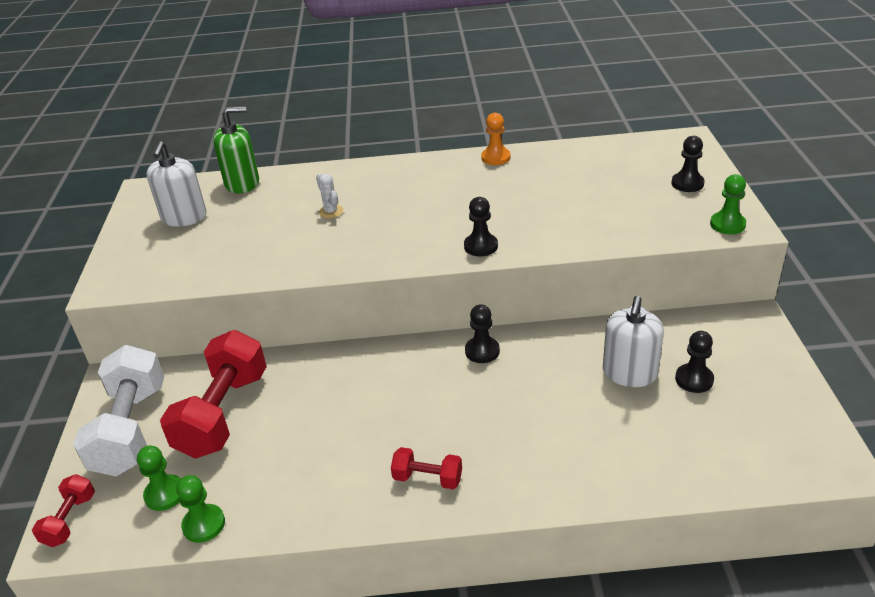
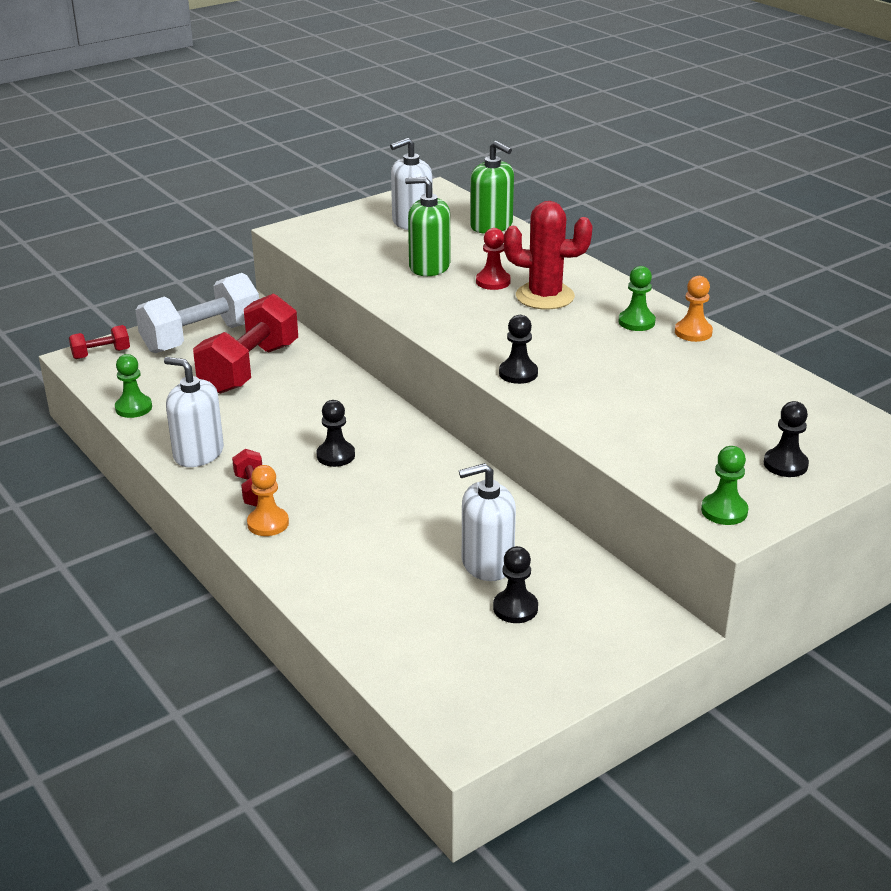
camera: 55 degrees right, 5 degrees down
(165, 494) = (150, 379): green pawn -> green pawn (636, 322)
(223, 414) = (249, 368): red dumbbell -> red dumbbell turned 45 degrees counterclockwise
(269, 233) = (429, 266): none -> green soap dispenser
(331, 212) = (493, 282): white cactus -> red pawn
(333, 498) = (198, 453): none -> white soap dispenser
(380, 197) = (545, 296): none -> red cactus
(482, 351) = (440, 465): black pawn -> black pawn (335, 455)
(486, 485) = (268, 523): none -> orange pawn

